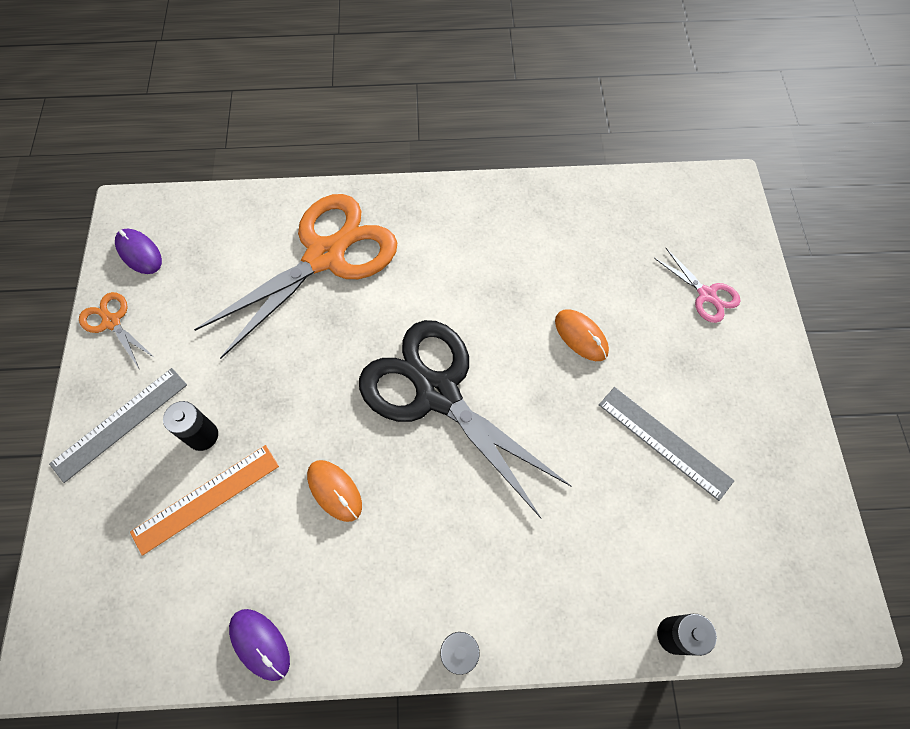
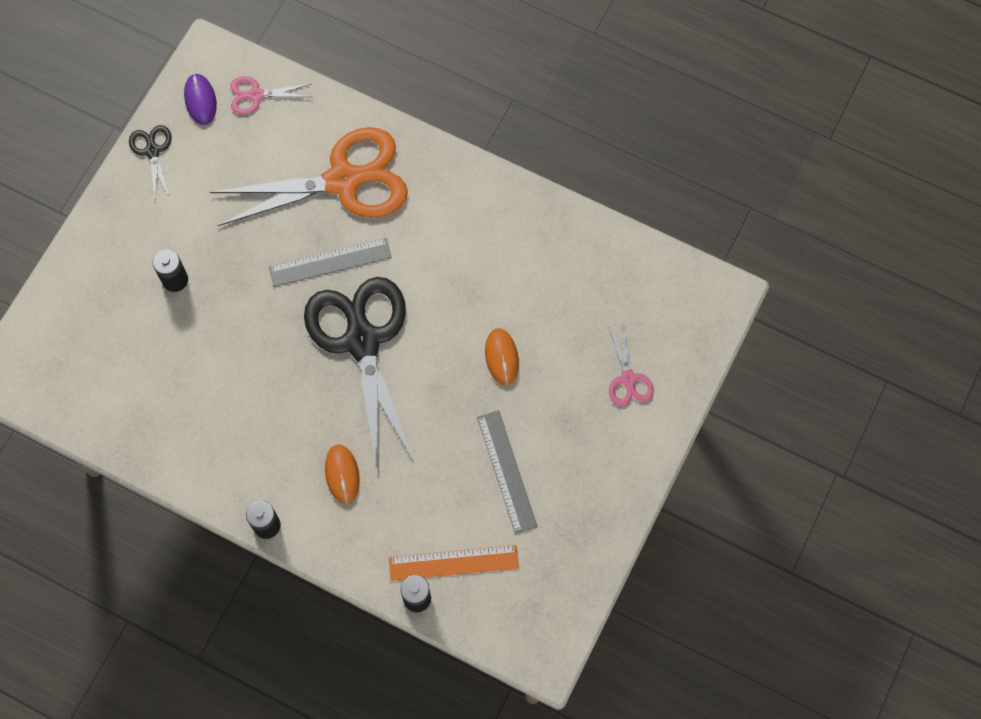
camera: 30 degrees right, 5 degrees up
(112, 322) = (152, 151): orange scissors -> black scissors
(120, 423) = (122, 238): grey ruler -> grey ruler (330, 262)
(194, 223) = (256, 95): none -> pink scissors
(206, 498) = (155, 327): orange ruler -> orange ruler (453, 562)
(260, 644) = (141, 446): purple mouse -> none
(334, 491) = (245, 372): orange mouse -> orange mouse (342, 474)

